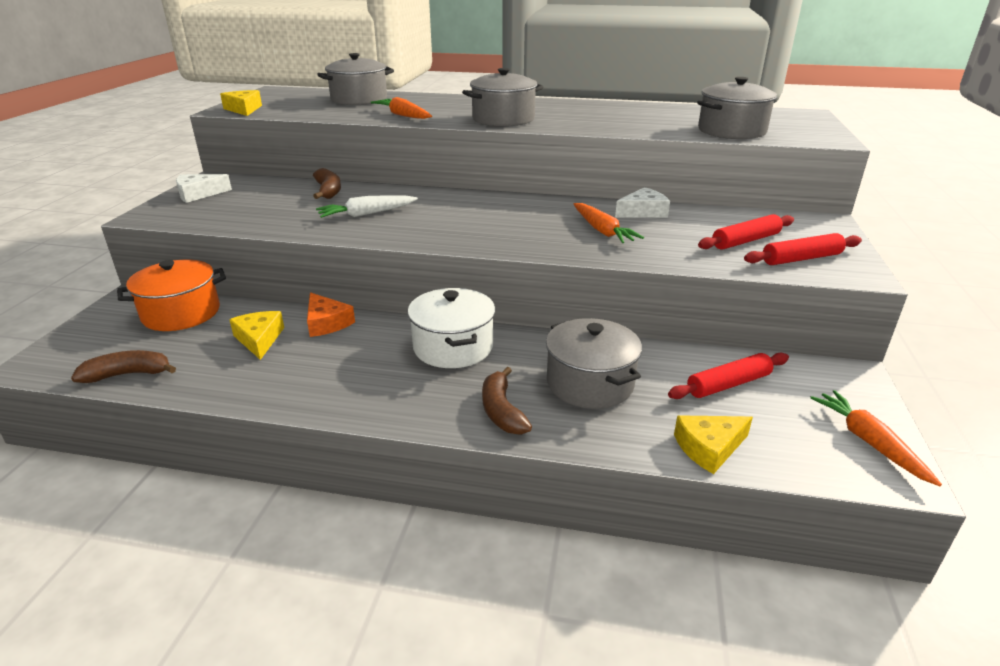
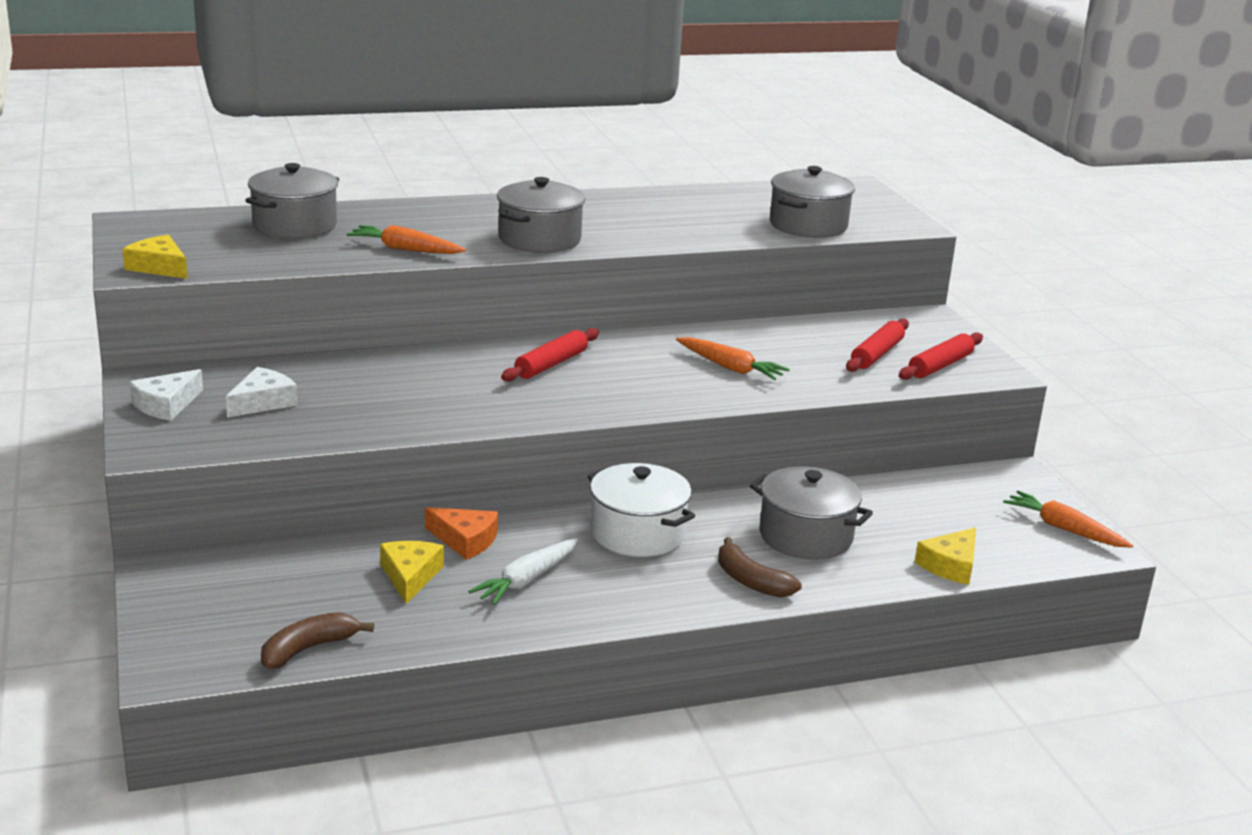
camera: 30 degrees left, 5 degrees down
(181, 313) = (265, 571): orange pot -> none
(259, 339) = (410, 576): yellow cheese -> yellow cheese turned 45 degrees clockwise
(328, 191) = (343, 369): brown banana -> none
(366, 214) = (441, 393): white carrot -> white carrot (526, 580)
(643, 212) = (748, 336): white cheese -> white cheese (263, 402)
(728, 384) = (925, 507): red rolling pin -> red rolling pin (551, 364)

